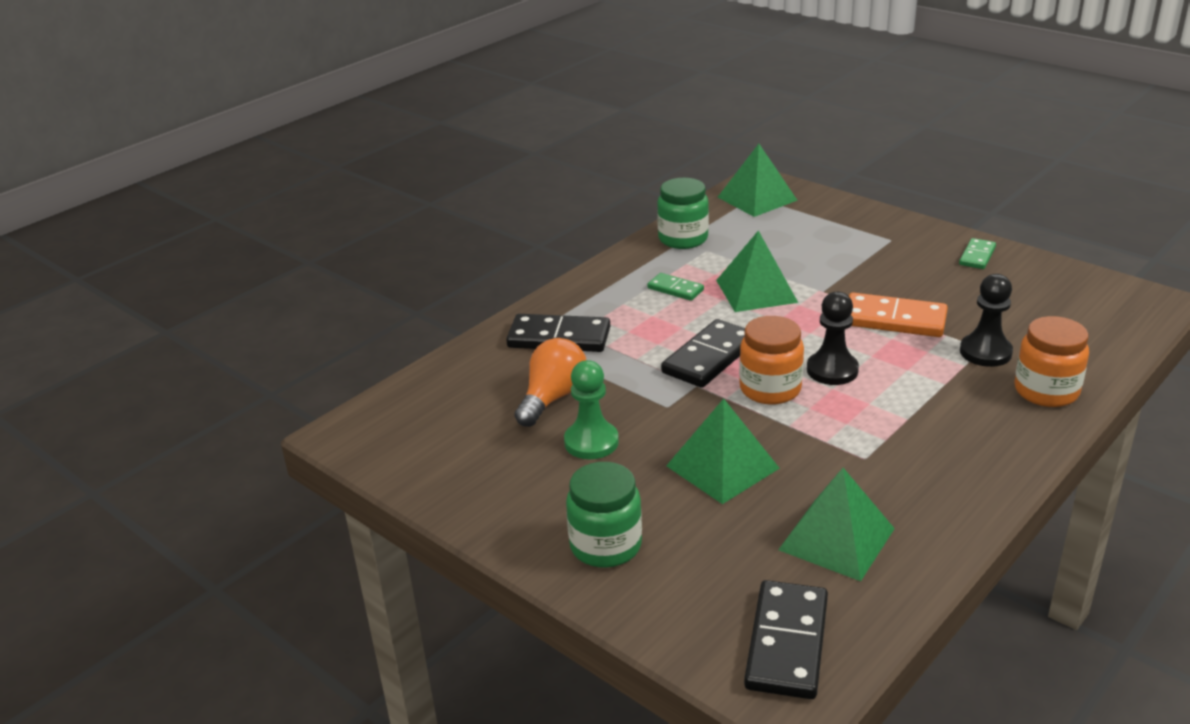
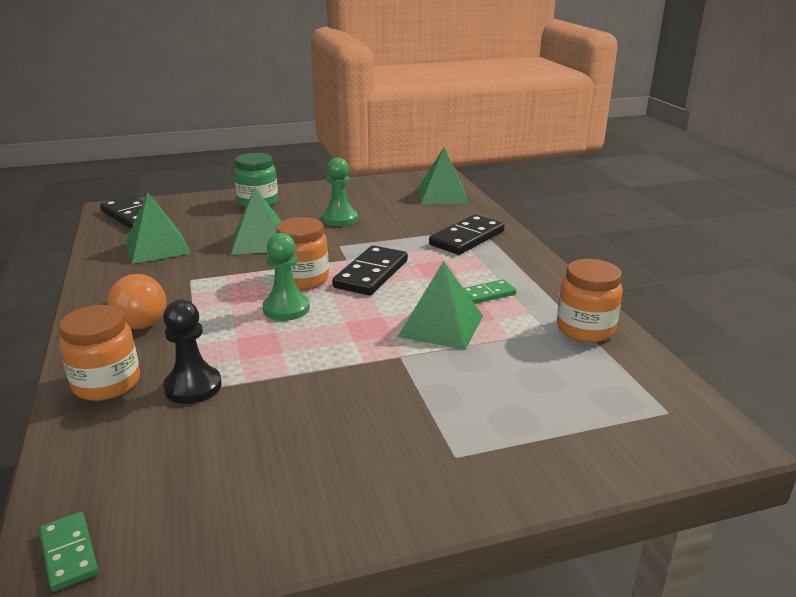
camera: 120 degrees right, 5 degrees down
(553, 398) = (398, 221): orange light bulb -> orange light bulb (139, 319)
(683, 239) = (585, 329): green jar -> orange jar
(709, 357) = (371, 274): black domino -> black domino turned 45 degrees clockwise
(757, 198) = (660, 411): green pyramid -> green pyramid (442, 195)
(832, 370) = (286, 309): black pawn -> green pawn
(894, 319) = (305, 369): orange domino -> none
(977, 256) = (340, 501): green domino -> green domino (69, 553)

